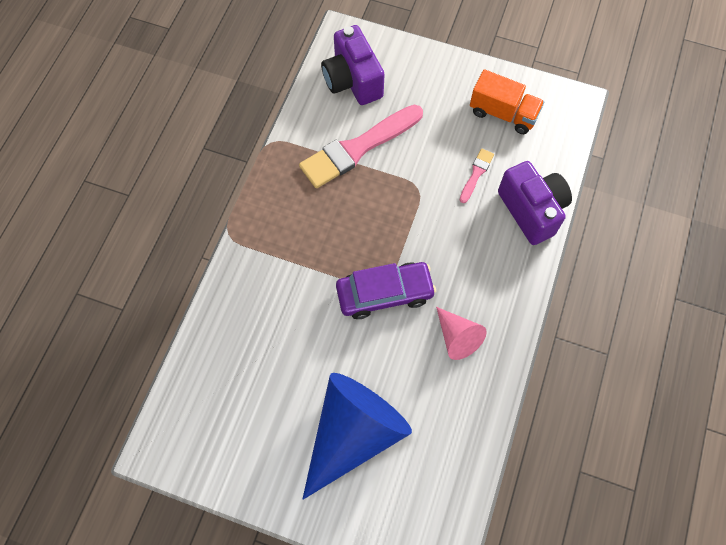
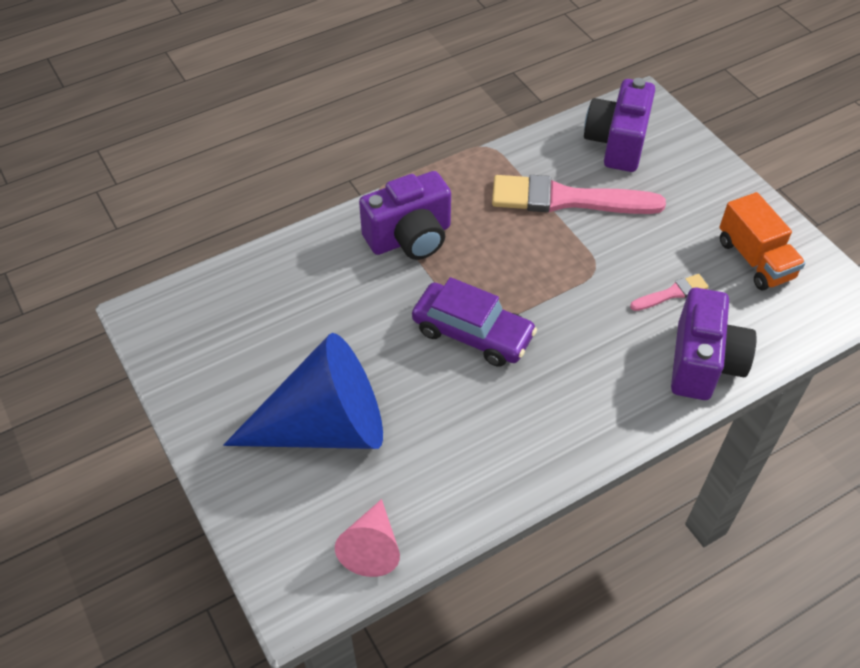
camera: 40 degrees right, 15 degrees down
(283, 252) = (410, 238): none -> purple camera
(457, 337) = (508, 420): pink cone -> pink cone (372, 547)

